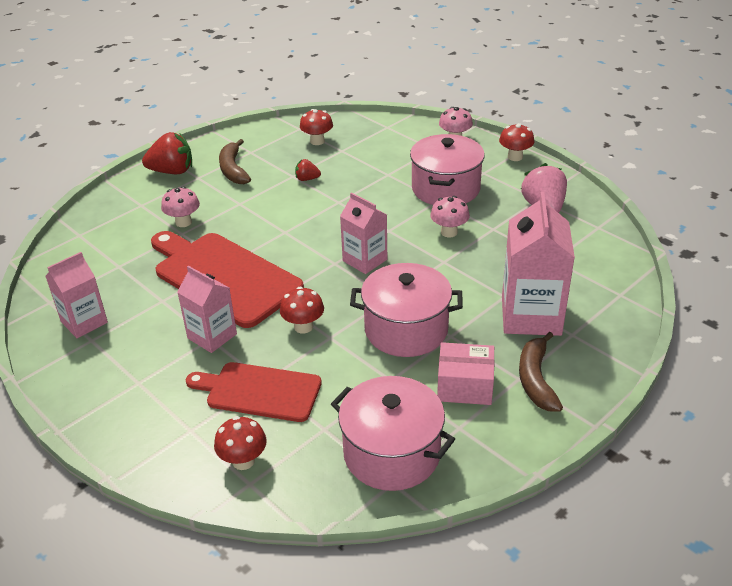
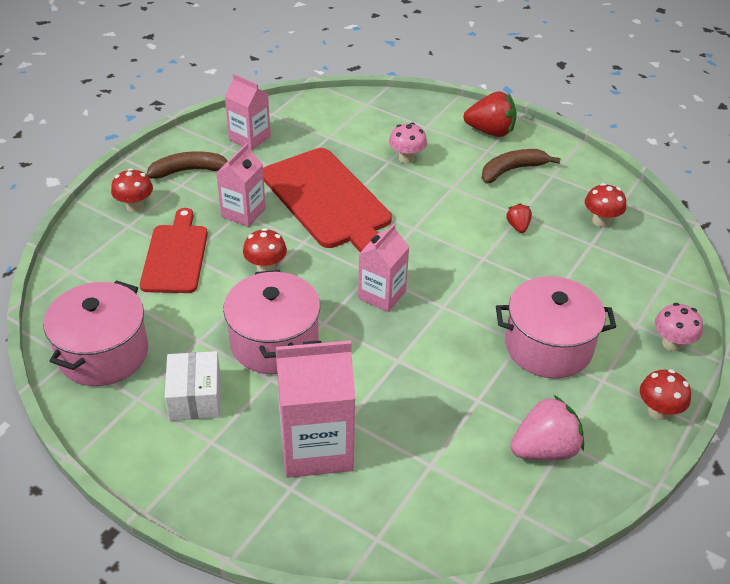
camera: 75 degrees right, 5 degrees up
(172, 171) = (490, 131): red strawberry -> red strawberry turned 60 degrees counterclockwise
(223, 277) = (329, 201): red cutting board -> red cutting board turned 120 degrees clockwise
(243, 461) = (94, 262): red mushroom -> red mushroom (135, 206)
(449, 232) = (456, 359): pink mushroom -> none
(465, 386) = (195, 397): pink box -> white box
(536, 380) = (210, 457): brown banana -> brown banana (189, 171)

